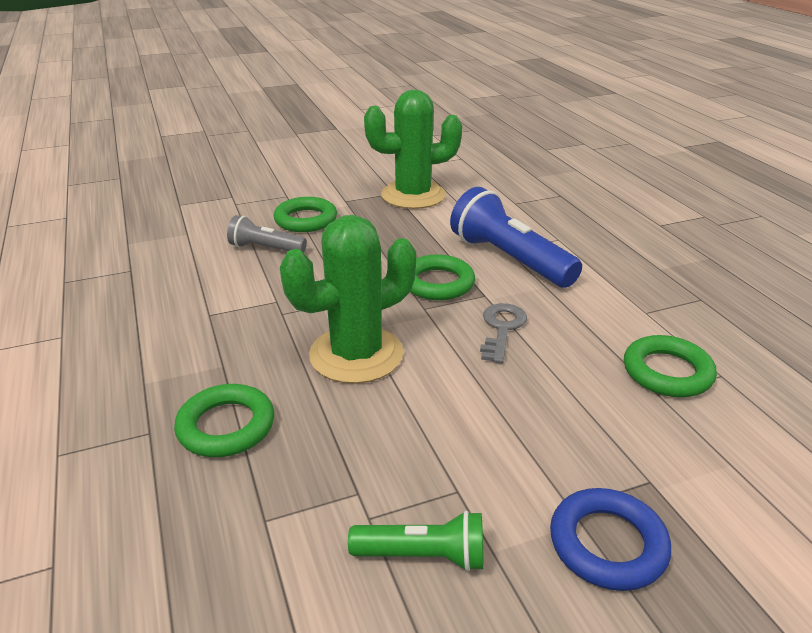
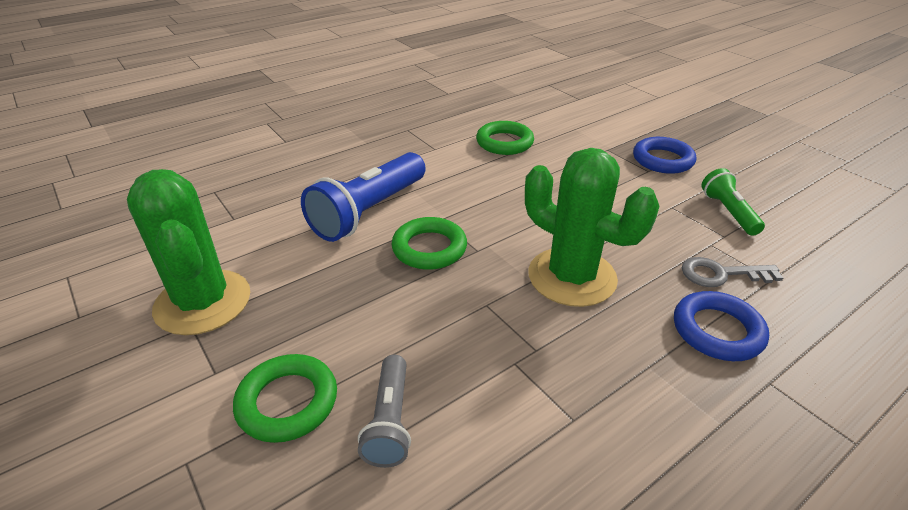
camera: 105 degrees left, 5 degrees up
(226, 426) = (717, 331): green ring -> blue ring
(501, 329) = (489, 206): grey key -> grey key (721, 274)

